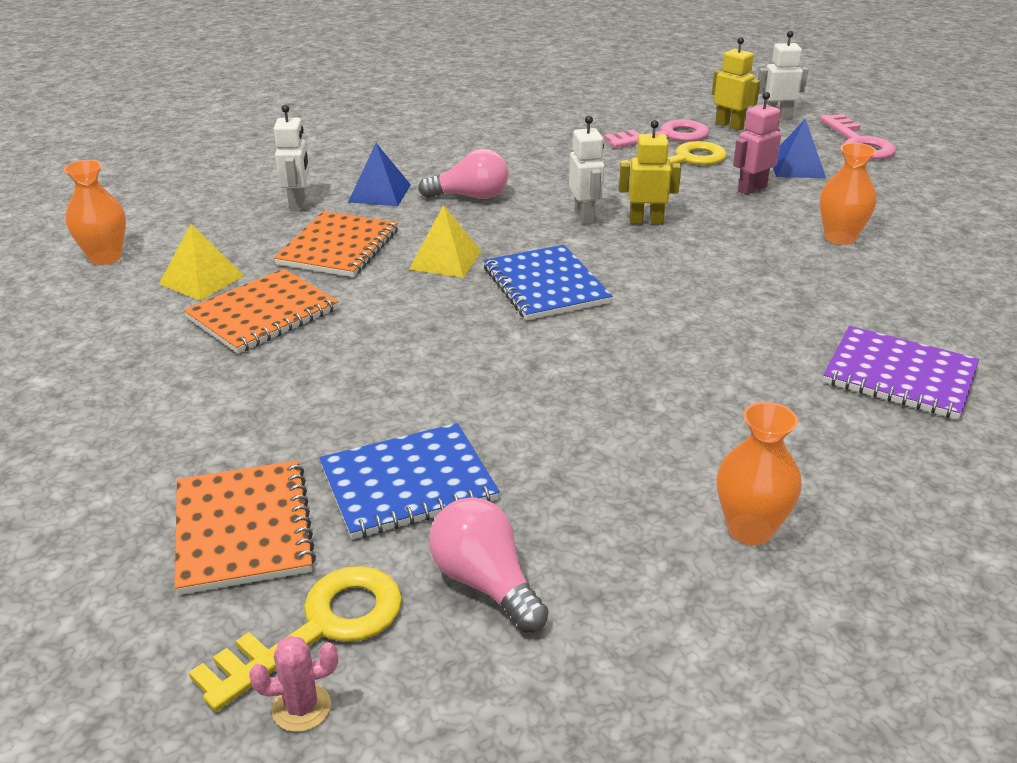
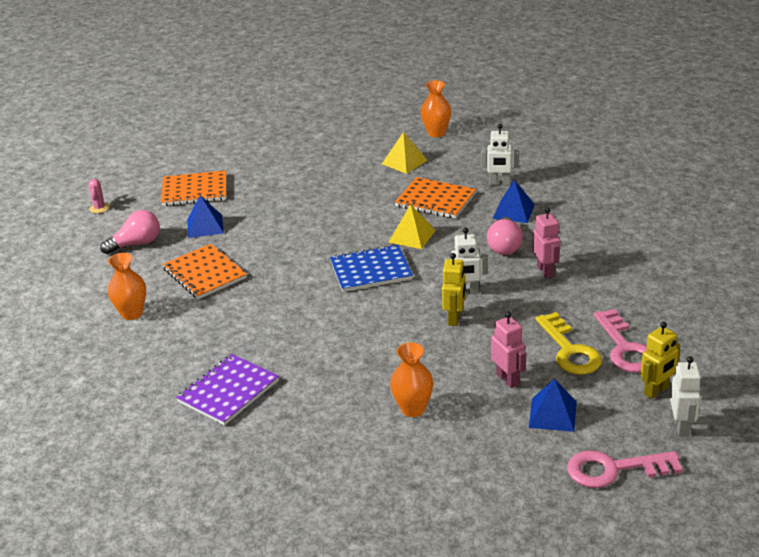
camera: 100 degrees right, 0 degrees up
(263, 314) = (362, 182): orange notebook -> orange notebook (204, 273)
(319, 628) = (133, 209): yellow key -> none
(408, 484) = (205, 226): blue notebook -> blue pyramid
(526, 173) = (545, 271): none -> pink robot

